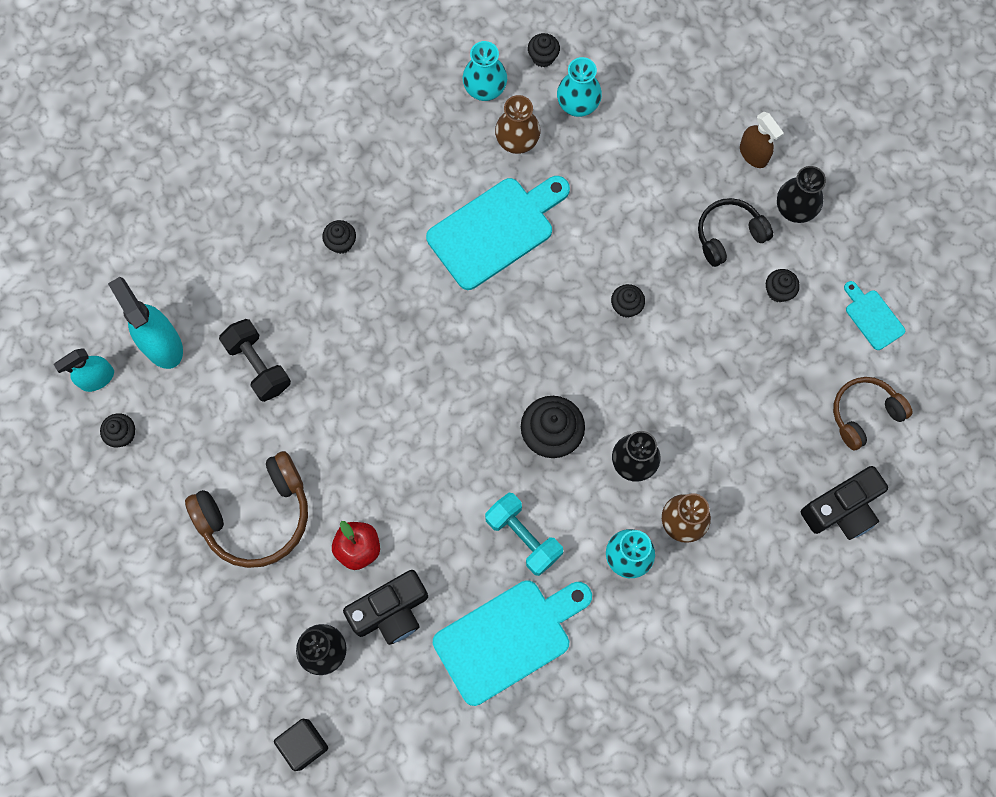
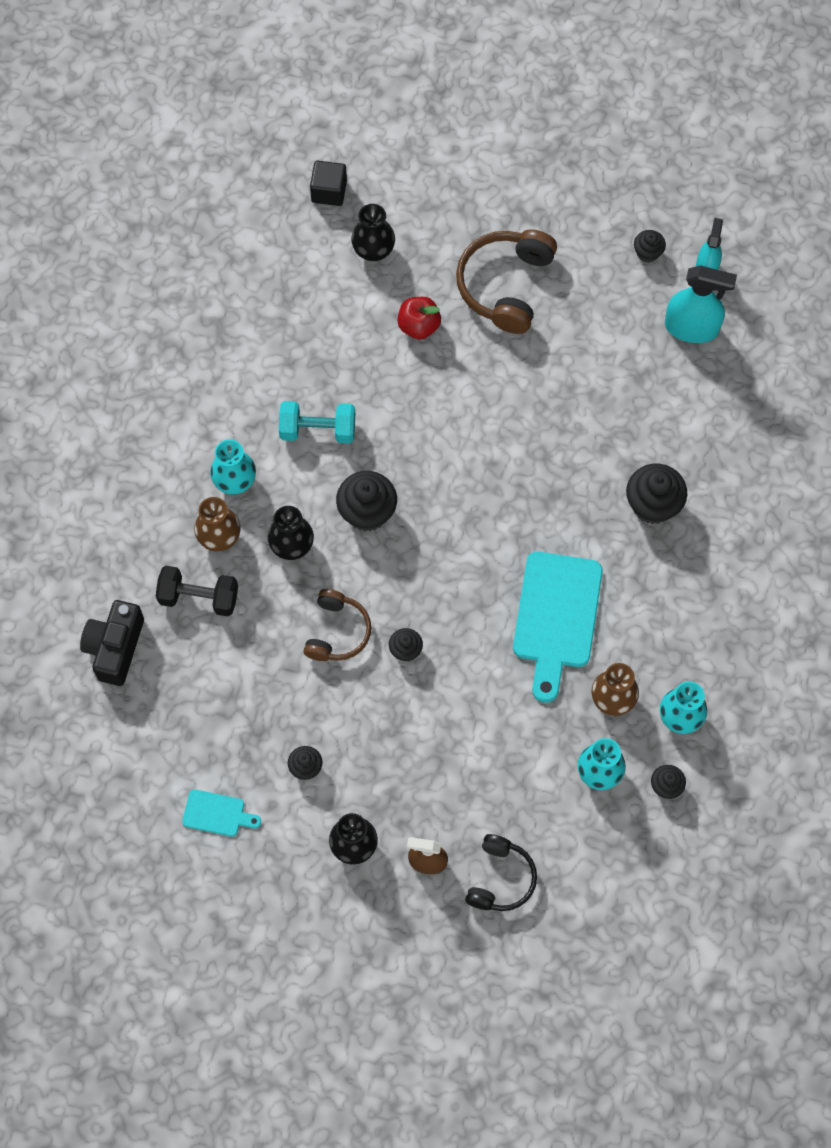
camera: 135 degrees right, 5 degrees down
(258, 366) = (612, 373): black dumbbell -> black dumbbell (199, 597)
(341, 243) = (653, 505): black cupcake -> black cupcake, size x1.82
(391, 611) = (356, 309): black camera -> none
(508, 638) = (264, 361): turquoise cutting board -> none
(729, 235) = (384, 777): black headphones -> black headphones (500, 879)
(864, 414) = (159, 732): brown headphones -> brown headphones (337, 632)

